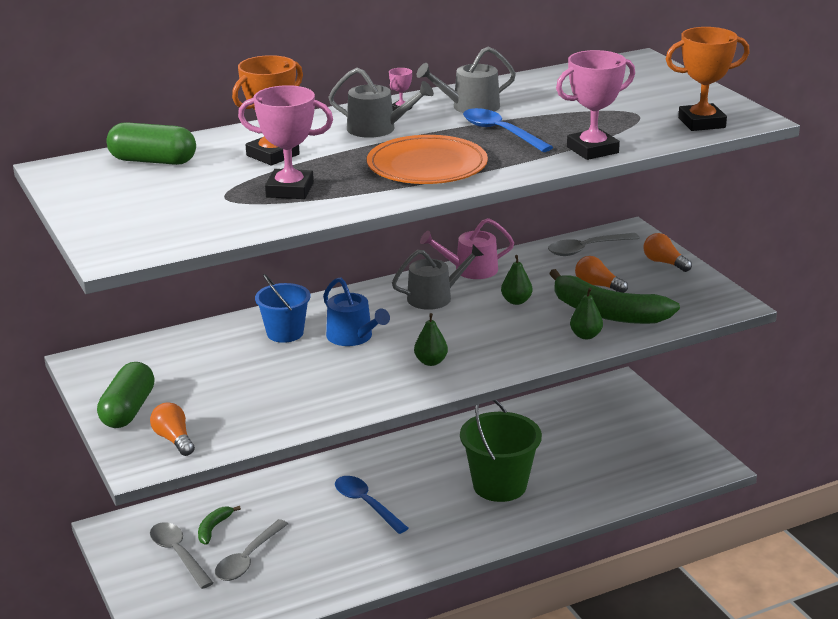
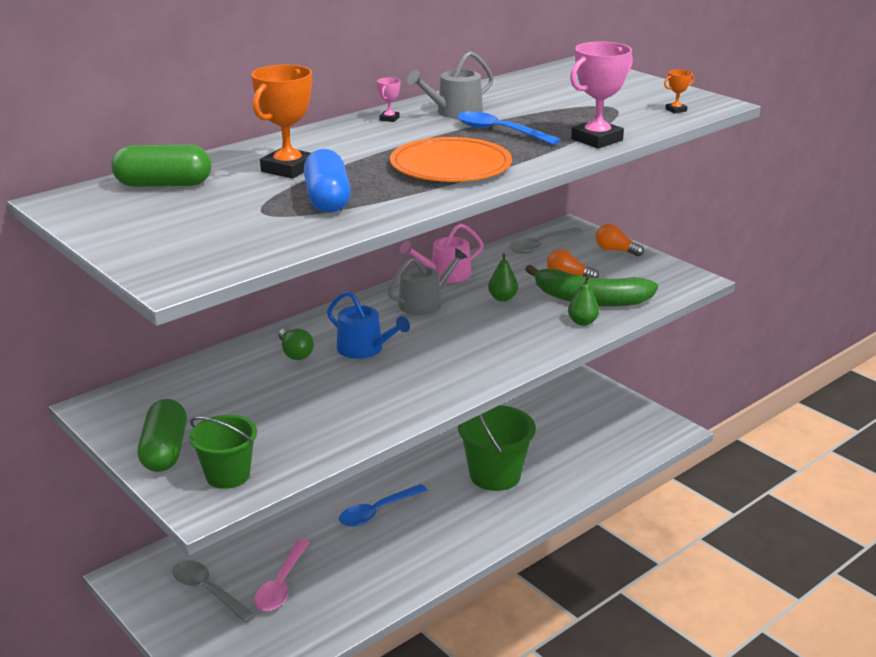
camera: 15 degrees left, 0 degrees up
(174, 439) = (228, 475): orange light bulb -> green bucket
(213, 528) = (235, 559): green banana -> none
(248, 559) = (281, 584): grey spoon -> pink spoon
(285, 333) = (295, 353): blue bucket -> green light bulb
(290, 190) = (327, 199): pink trophy -> blue capsule
(366, 504) = (377, 512): blue spoon -> blue spoon turned 75 degrees counterclockwise
(377, 129) = (378, 137): grey watering can -> none
(431, 362) = (452, 363): green pear -> none
(701, 123) = (676, 110): orange trophy -> orange trophy, size x0.45

